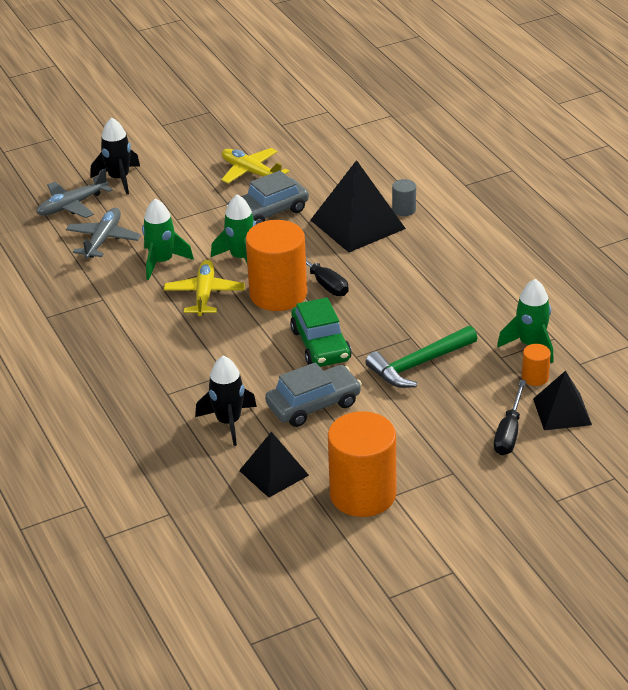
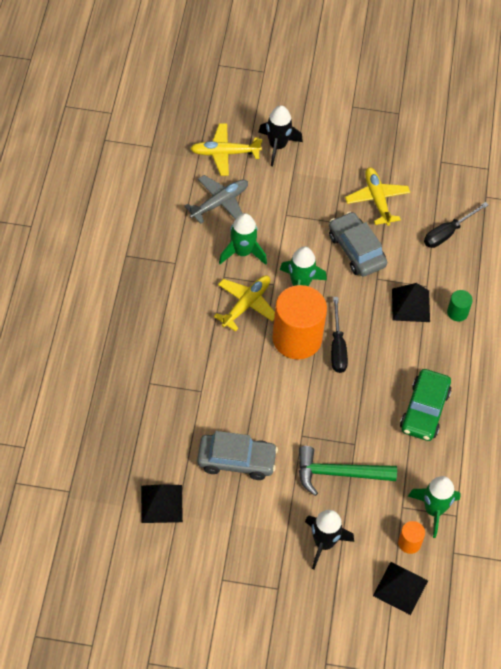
camera: 30 degrees right, 20 degrees up
(72, 205) = (224, 153): grey plane -> yellow plane
(228, 422) = (168, 437): black rocket -> black rocket (324, 543)
(268, 212) = (356, 250): grey car -> grey car turned 60 degrees clockwise
(321, 345) = (286, 408): green car -> green car (424, 410)
(357, 224) = (411, 305): black pyramid -> black pyramid, size x0.61
(363, 494) = (203, 564): orange cylinder -> none
(404, 209) = (457, 312): grey cylinder -> green cylinder
(509, 432) = (347, 580): black screwdriver -> black screwdriver (447, 233)

